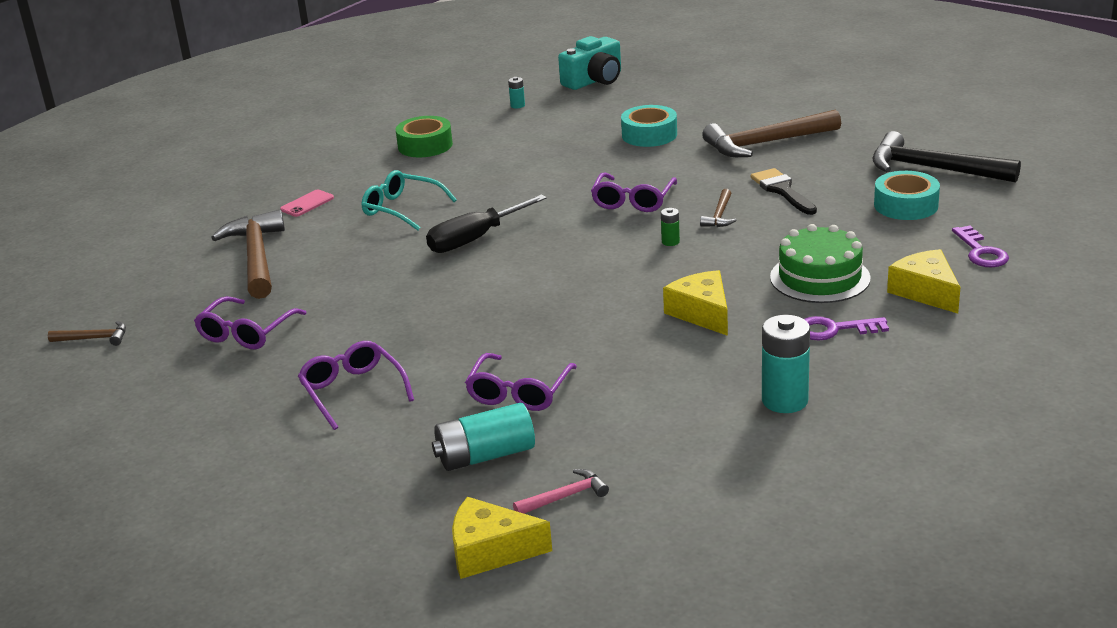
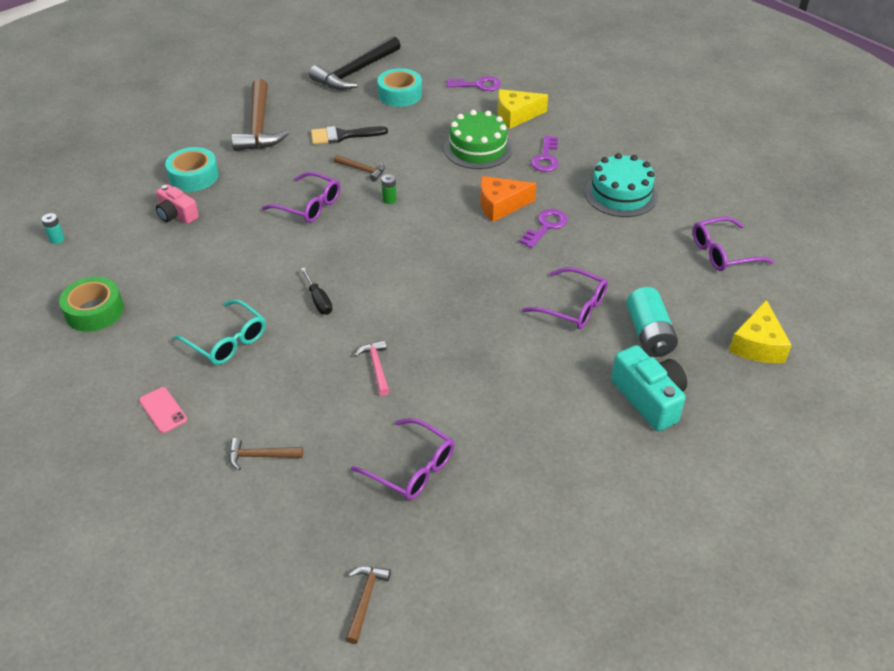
camera: 80 degrees left, 15 degrees up
(256, 257) = (260, 456): brown hammer -> brown hammer, size x0.47
(353, 391) = (540, 399): purple glasses -> purple glasses (723, 252)
(402, 209) = (227, 340): turquoise glasses -> turquoise glasses turned 90 degrees counterclockwise
(475, 239) = (318, 300): black screwdriver -> black screwdriver, size x0.56
(565, 497) = (704, 303): pink hammer -> pink hammer (376, 367)
(580, 143) = (176, 214): none -> pink camera
(594, 80) = (46, 185): turquoise camera -> turquoise camera (649, 399)
(674, 351) = (546, 226): none -> purple key
(702, 313) = (500, 205): yellow cheese -> orange cheese
(784, 400) = (621, 194): turquoise battery -> turquoise cake

